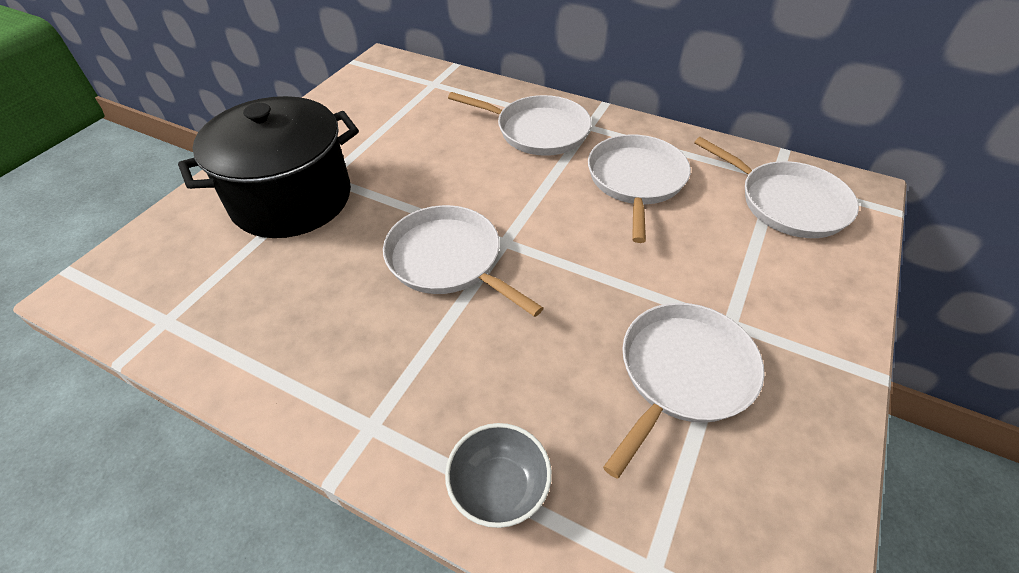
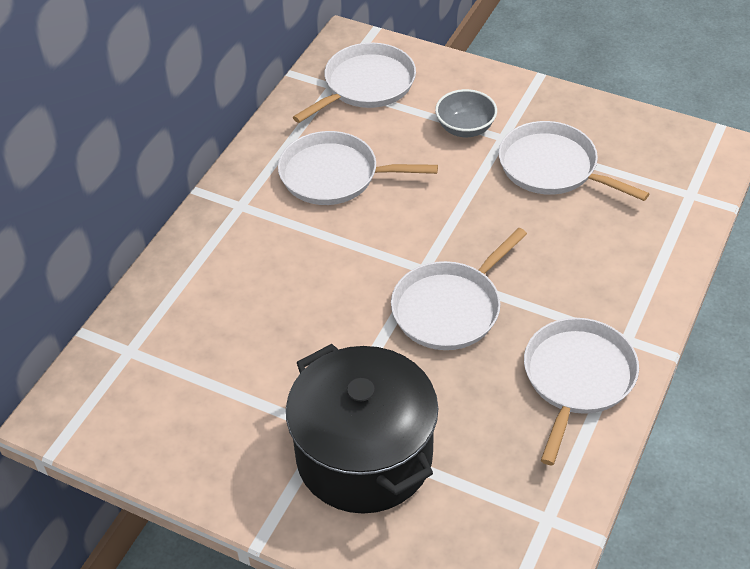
camera: 90 degrees left, 0 degrees up
(499, 488) = (657, 263): grey bowl -> grey bowl (465, 128)
(537, 131) = (246, 247): white pan -> white pan (577, 378)

